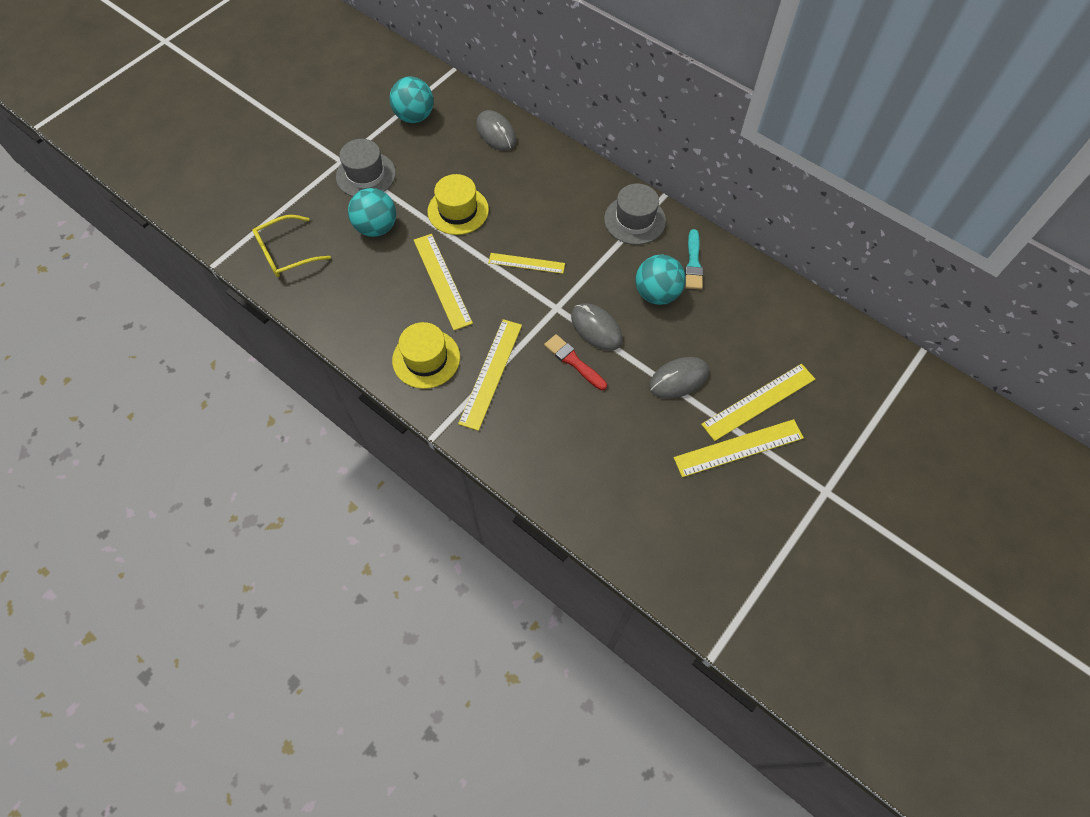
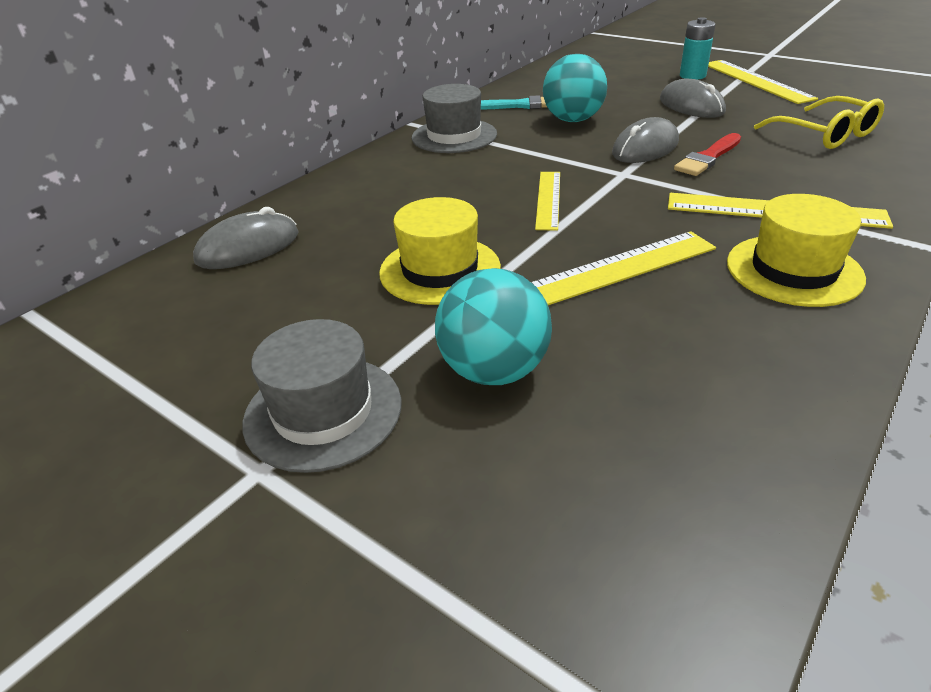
camera: 90 degrees left, 25 degrees down
(286, 253) = (616, 545): yellow glasses -> yellow glasses (825, 134)
(414, 117) = (151, 353): turquoise ball -> none
(758, 401) = (692, 76): yellow ruler -> turquoise battery

